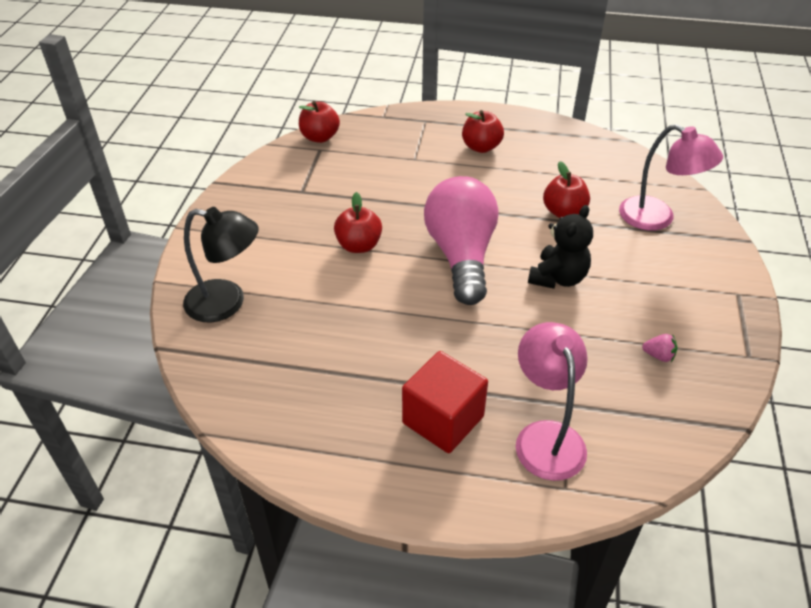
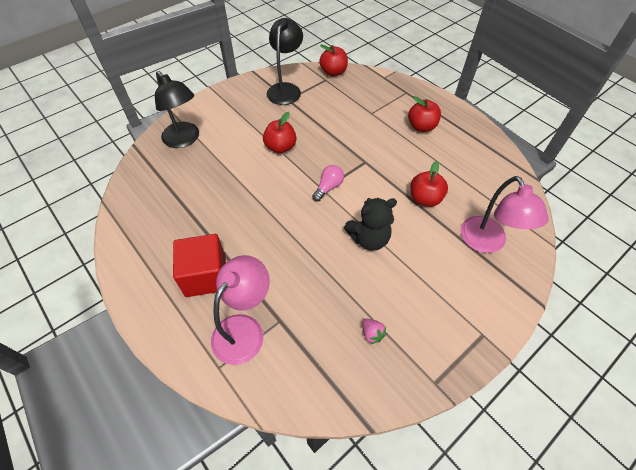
camera: 40 degrees right, 10 degrees up
(285, 182) = (286, 89): none -> black lamp
(461, 255) = (328, 187): pink light bulb -> pink light bulb, size x0.42

